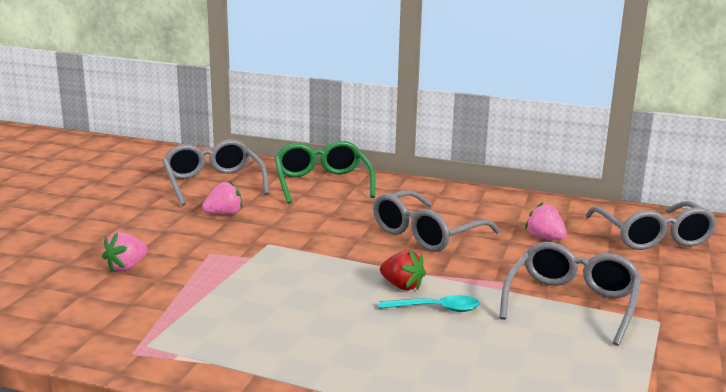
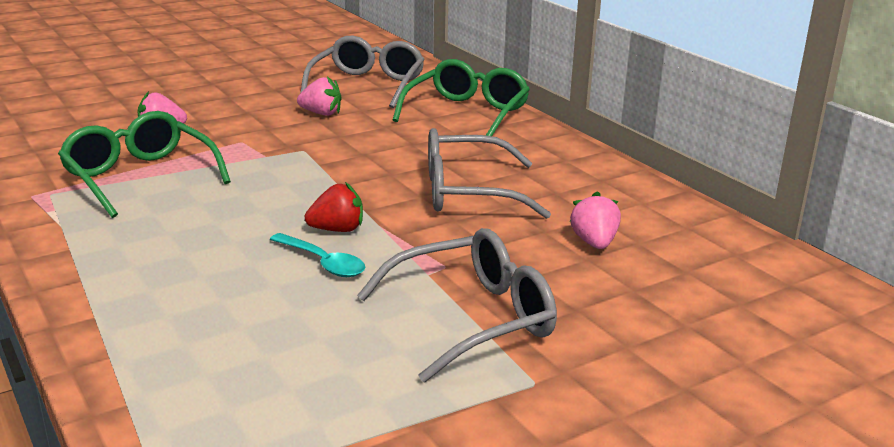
camera: 40 degrees right, 5 degrees up
(190, 306) = (140, 177): none -> green glasses
(402, 286) = (337, 230): red strawberry -> red strawberry turned 90 degrees counterclockwise
(653, 237) = (746, 294): grey glasses -> none

